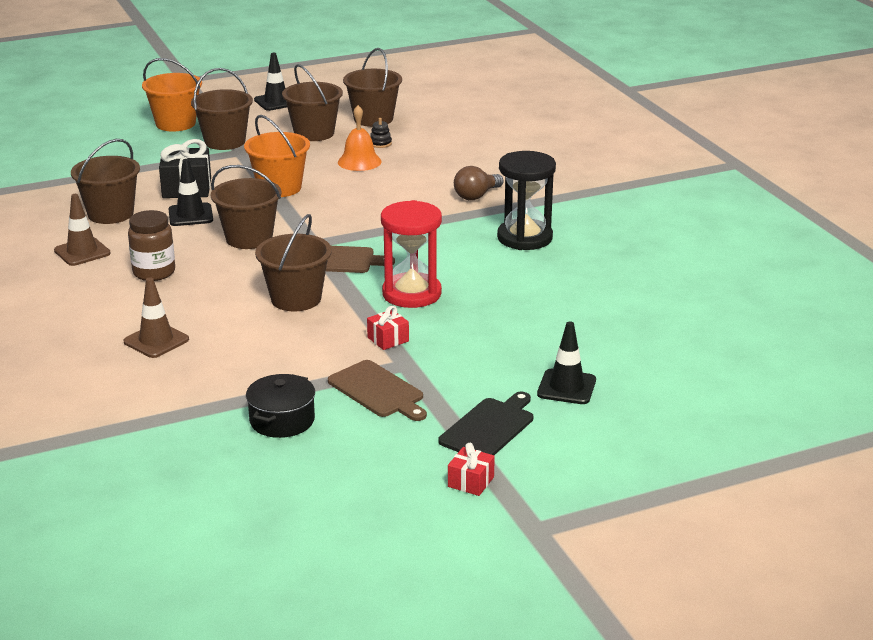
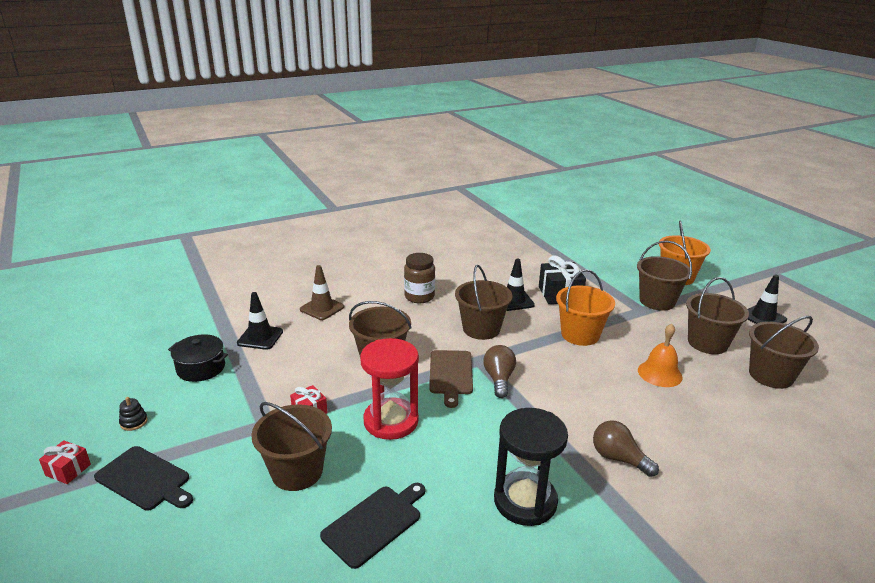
camera: 85 degrees right, 0 degrees up
(82, 252) = (446, 269): brown traffic cone -> none
(110, 214) = (506, 271): brown bucket -> brown bucket (297, 471)
(351, 236) = (499, 379): none -> brown light bulb
(378, 391) = (227, 411): brown cutting board -> none
(380, 143) = (712, 384): black stacking toy -> black stacking toy (134, 422)
(549, 302) = (375, 523): none -> black cutting board
(566, 387) = (195, 537): black traffic cone -> black traffic cone (260, 337)

